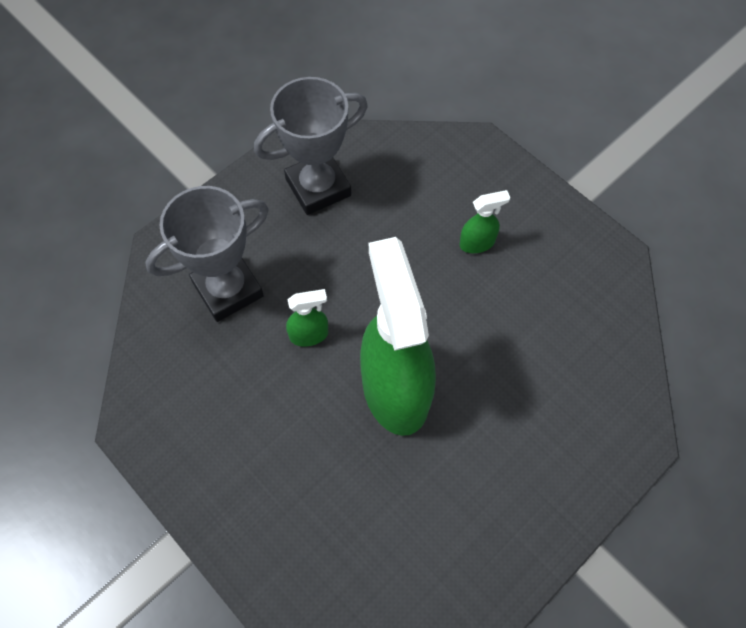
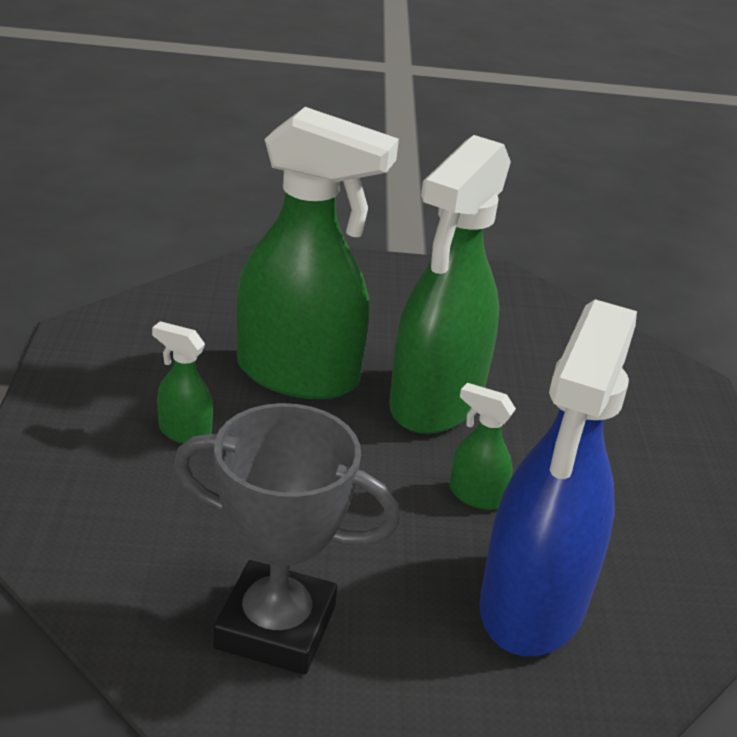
camera: 140 degrees left, 30 degrees down
(228, 289) = (532, 606): grey trophy -> blue spray bottle
(483, 337) = (299, 375): none -> green spray bottle

